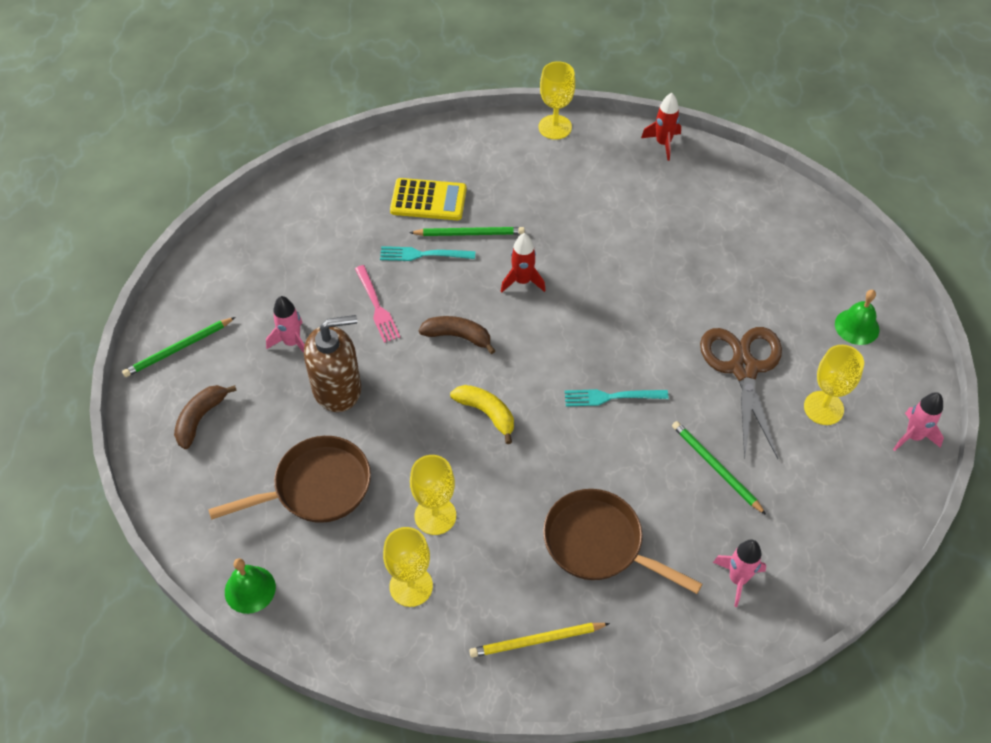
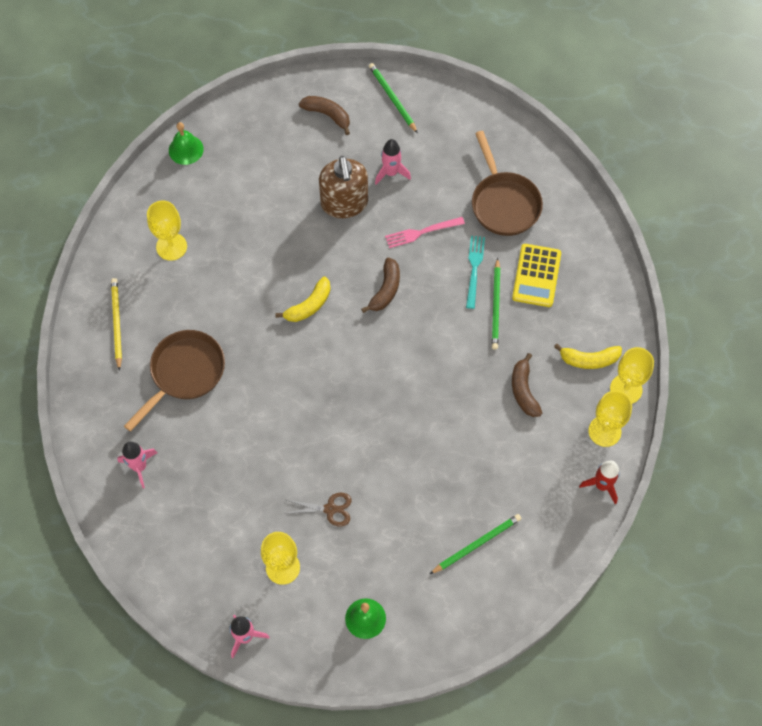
camera: 95 degrees right, 10 degrees up
(316, 487) = (259, 189): brown pan -> brown pan (504, 203)
(435, 516) = (224, 265): yellow goblet -> yellow goblet (604, 431)
(522, 281) = (439, 343): red rocket -> none
(525, 155) = (589, 360): none -> yellow banana
(569, 206) = (523, 390): none -> brown banana
(610, 397) = (313, 398): turquoise fork -> none
(715, 467) = (237, 468): green pencil -> green pencil (477, 544)
(743, 368) = (330, 509): brown scissors -> brown scissors, size x0.50

